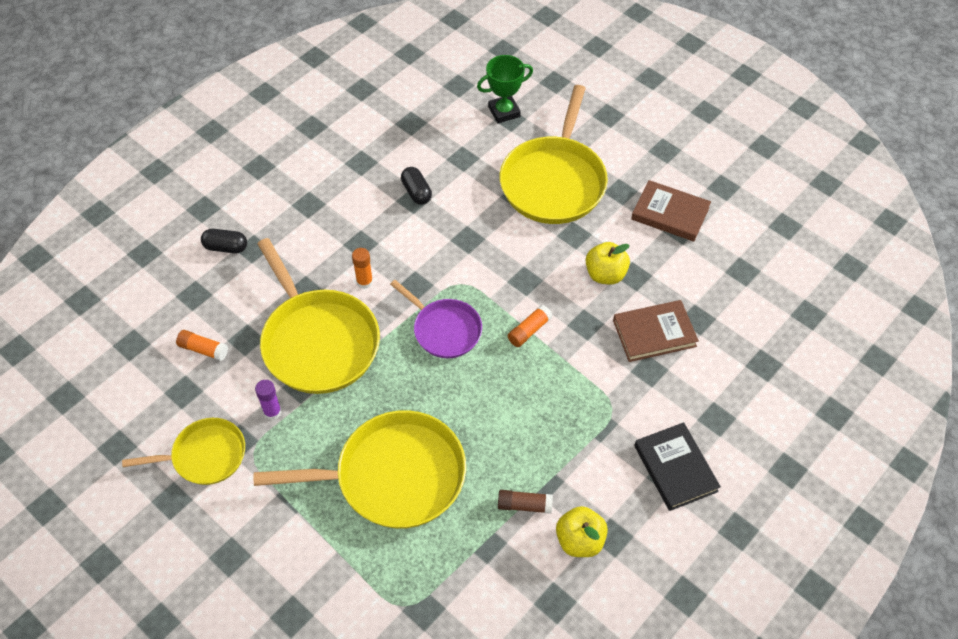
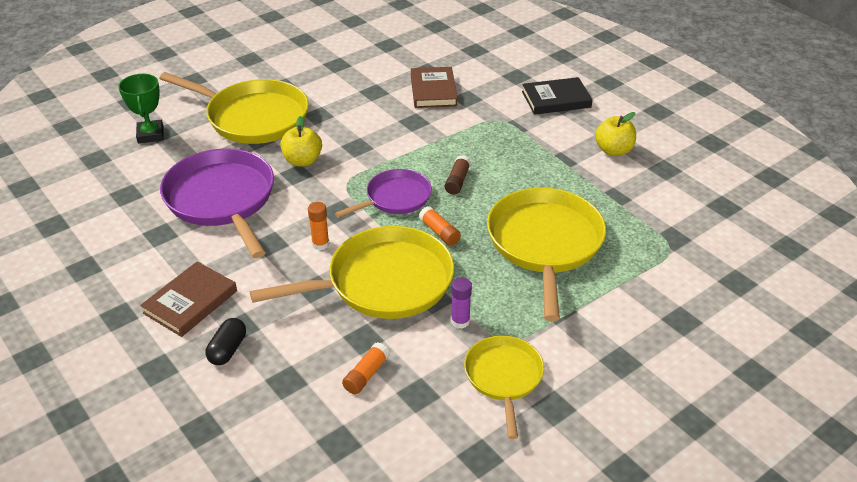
camera: 80 degrees left, 15 degrees down
(416, 192) = (222, 199): black capsule -> purple pan
(524, 505) = (580, 173): brown glue stick -> brown glue stick (457, 181)
(529, 330) = (411, 151): orange glue stick -> orange glue stick (439, 232)
(605, 274) = (367, 105): yellow apple -> yellow apple (302, 161)
(670, 214) = (318, 66): brown book -> brown book (190, 302)

